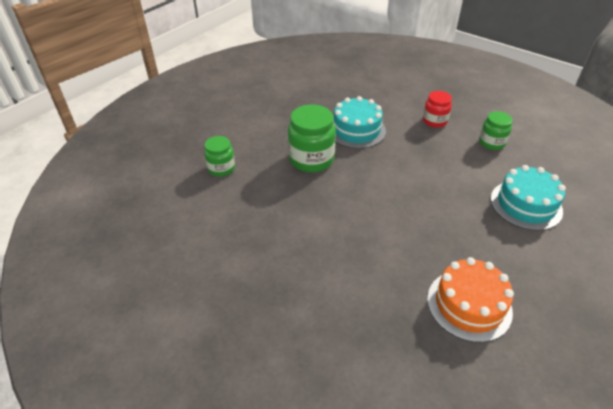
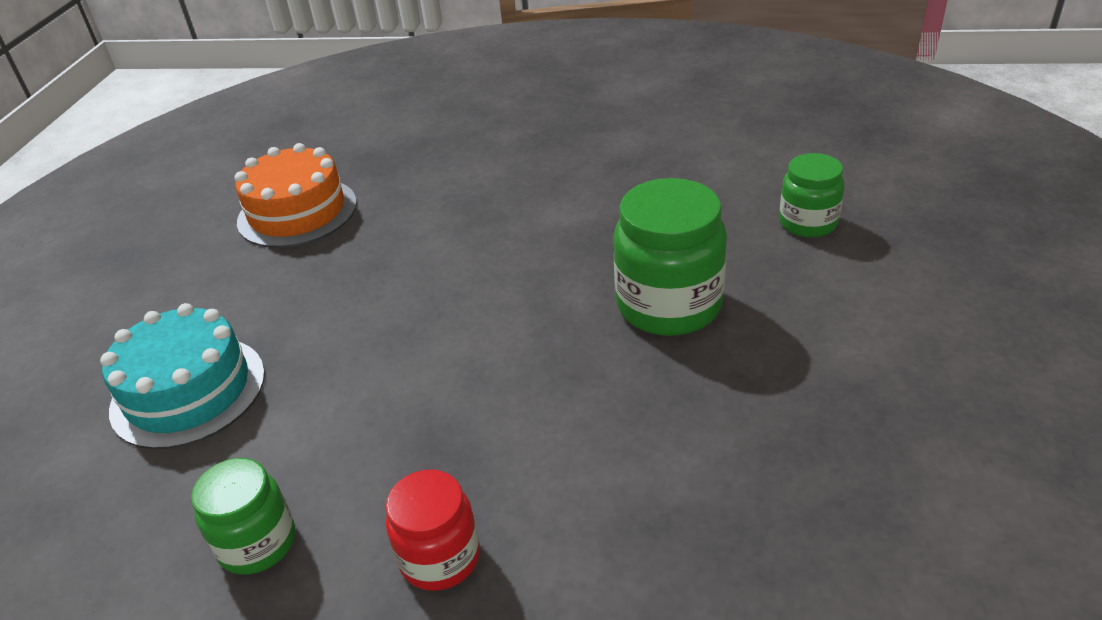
camera: 155 degrees right, 5 degrees down
(356, 130) = (634, 421): turquoise cake -> none

